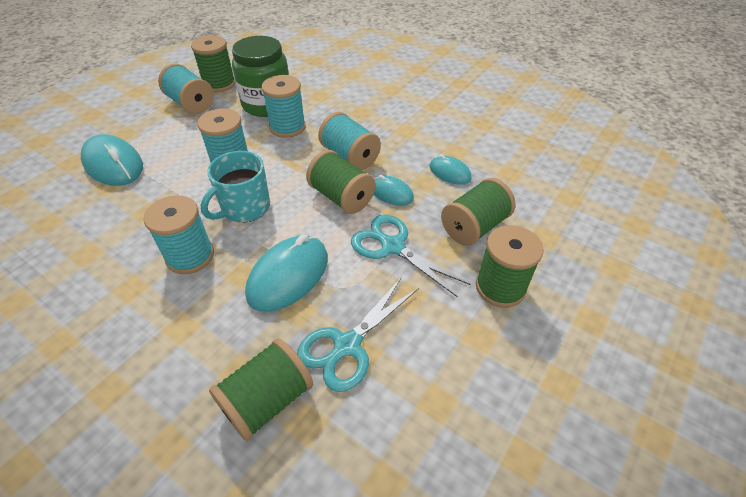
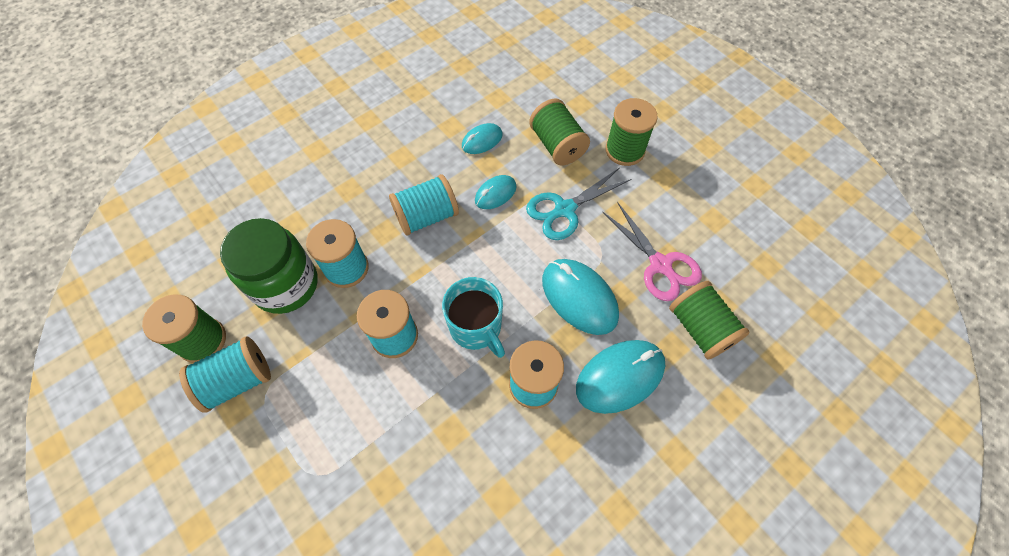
camera: 75 degrees left, 15 degrees up
(113, 164) = (342, 481): turquoise mouse -> turquoise mouse (620, 377)
(341, 197) = (488, 236): green spool -> none
(347, 346) = (661, 265): turquoise scissors -> pink scissors

